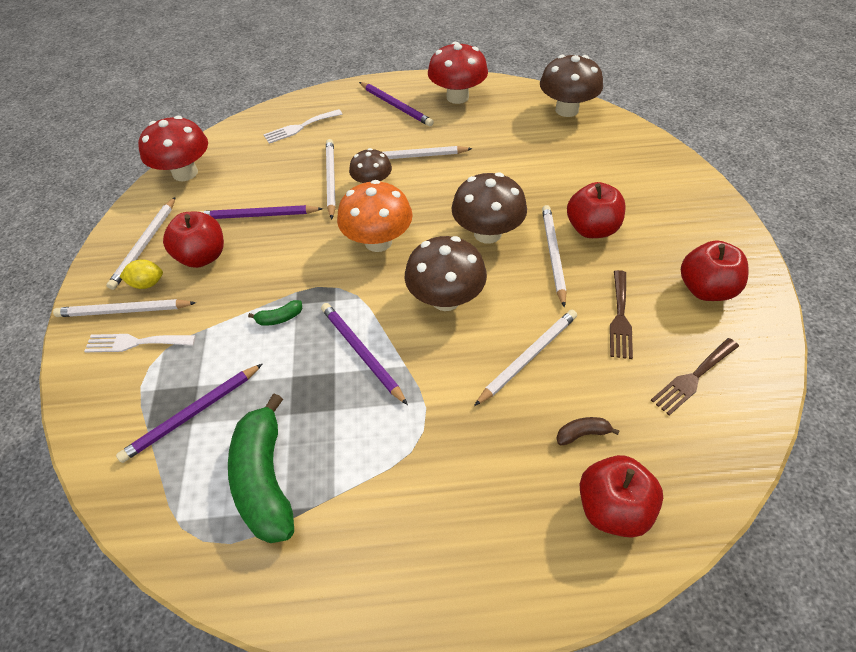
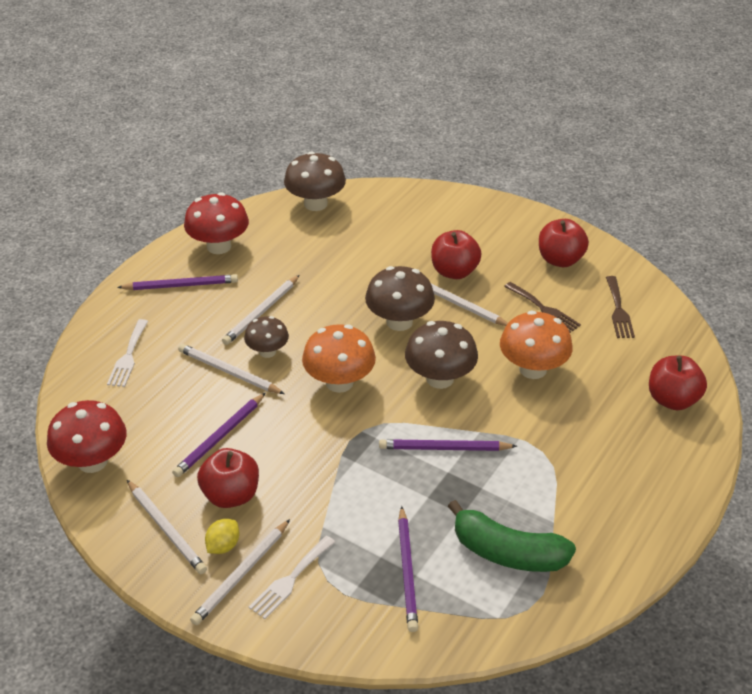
camera: 55 degrees left, 10 degrees down
(279, 318) = (360, 478): green banana -> none
(528, 357) = (533, 369): white pencil -> orange mushroom
(582, 434) = (613, 381): brown banana -> none

